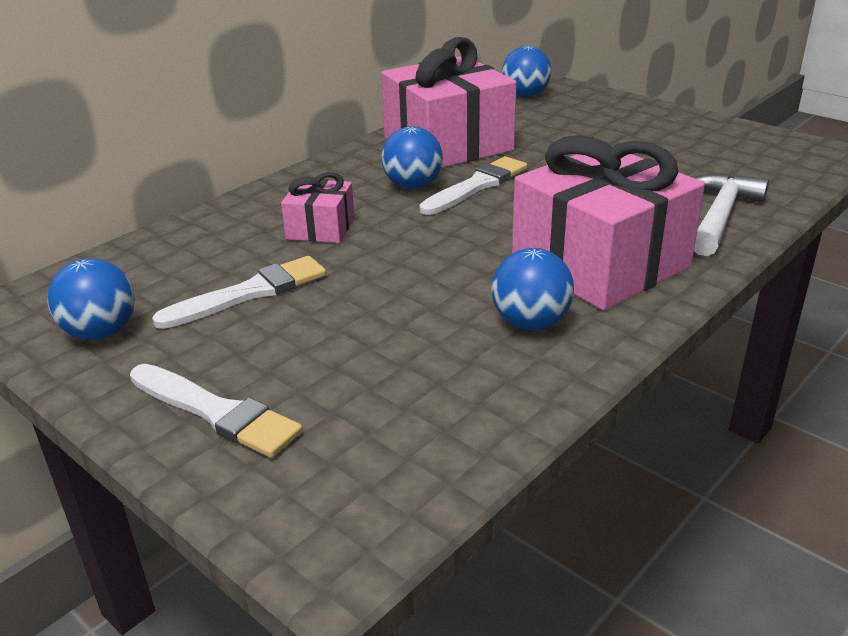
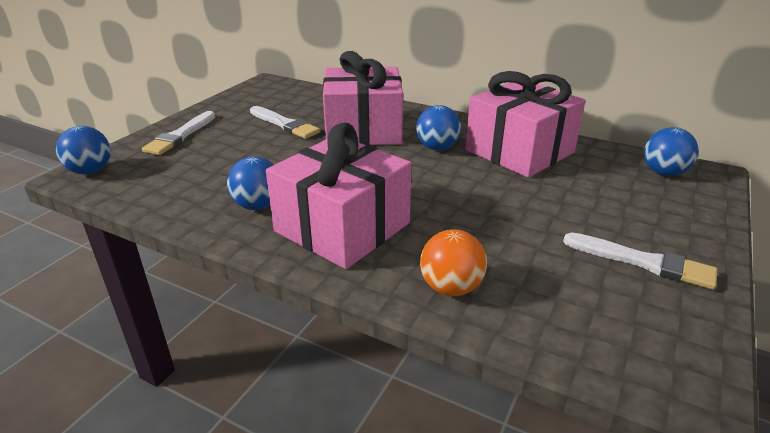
camera: 75 degrees right, 0 degrees up
(101, 332) = (247, 102): blue ball -> blue ball (90, 171)
(320, 228) = (363, 129): pink gift -> pink gift, size x2.08
(477, 186) = (450, 169): white brush -> white brush (644, 262)
(719, 216) = (451, 287): white hammer -> orange ball

